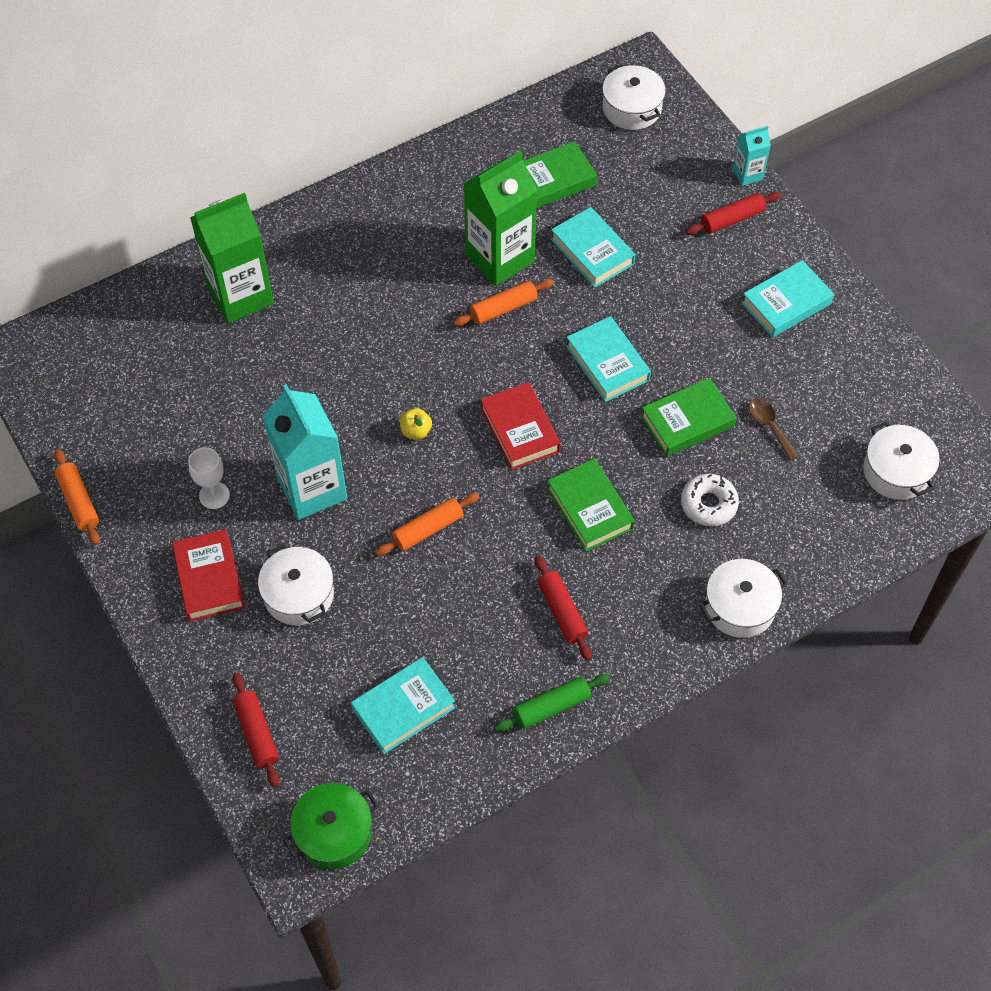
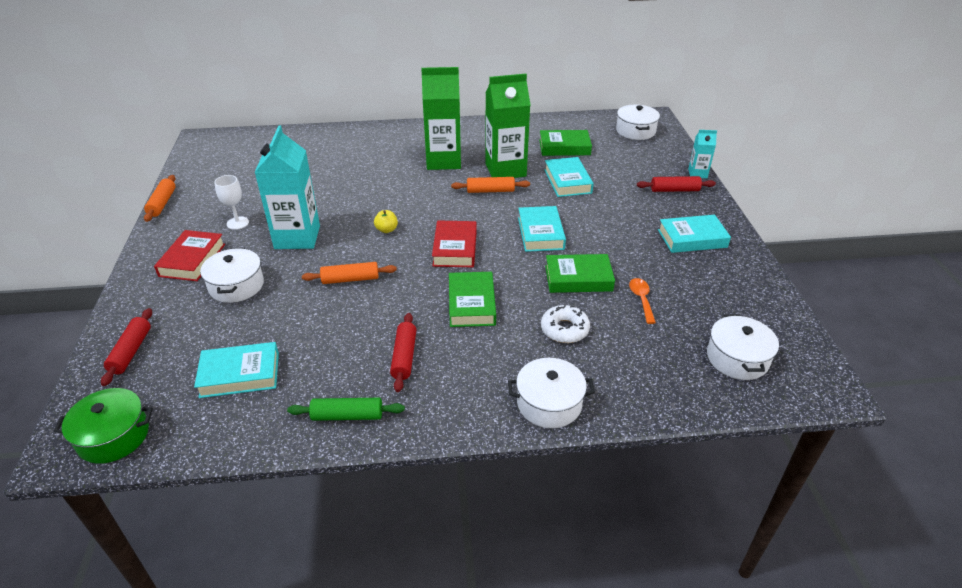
camera: 25 degrees right, 20 degrees down
(241, 296) = (340, 147): green carton -> green carton (443, 161)
(769, 426) = (641, 299): brown spoon -> orange spoon

